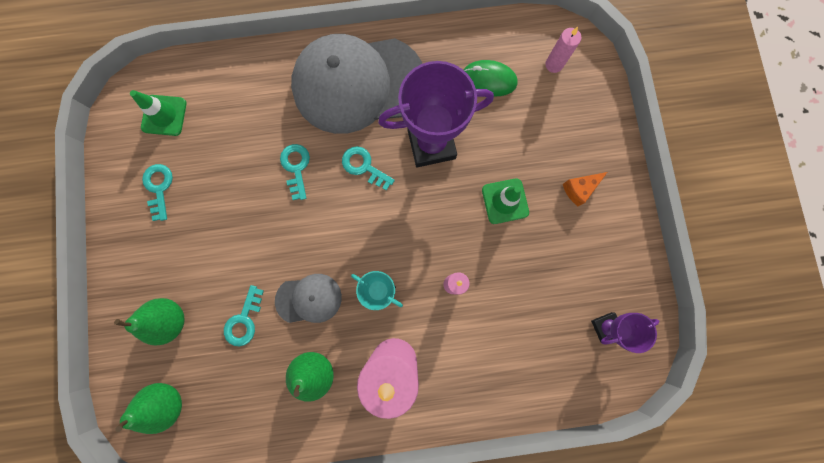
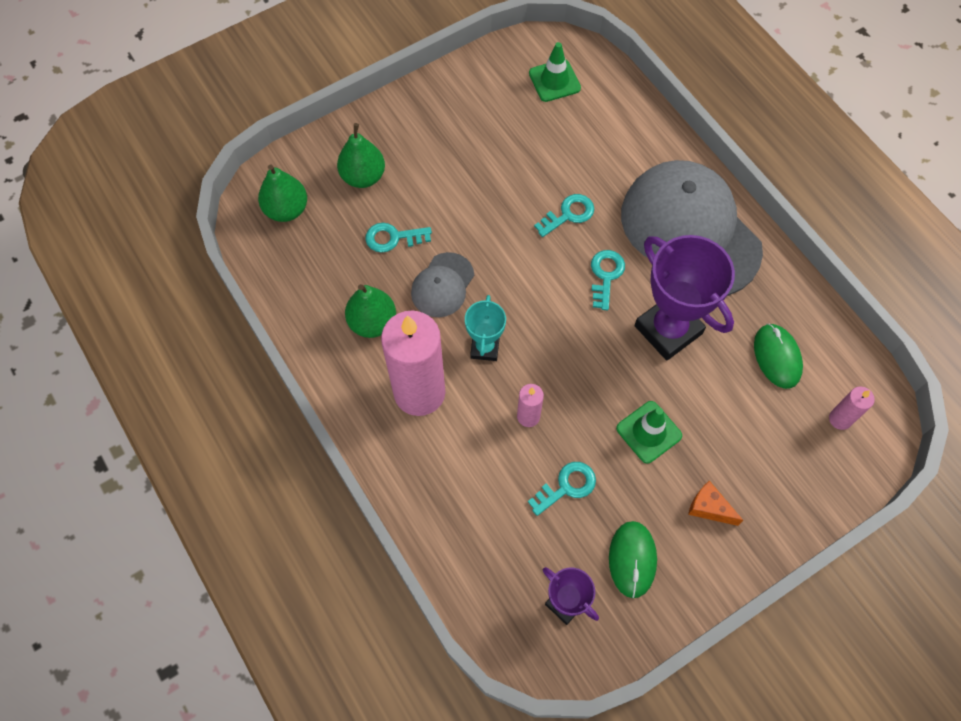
camera: 65 degrees right, 15 degrees down
(159, 188) = (482, 109): turquoise key -> turquoise key (567, 486)
(309, 299) = (442, 285): grey cap -> grey cap turned 60 degrees clockwise
(593, 262) = (632, 559): none -> green mouse

